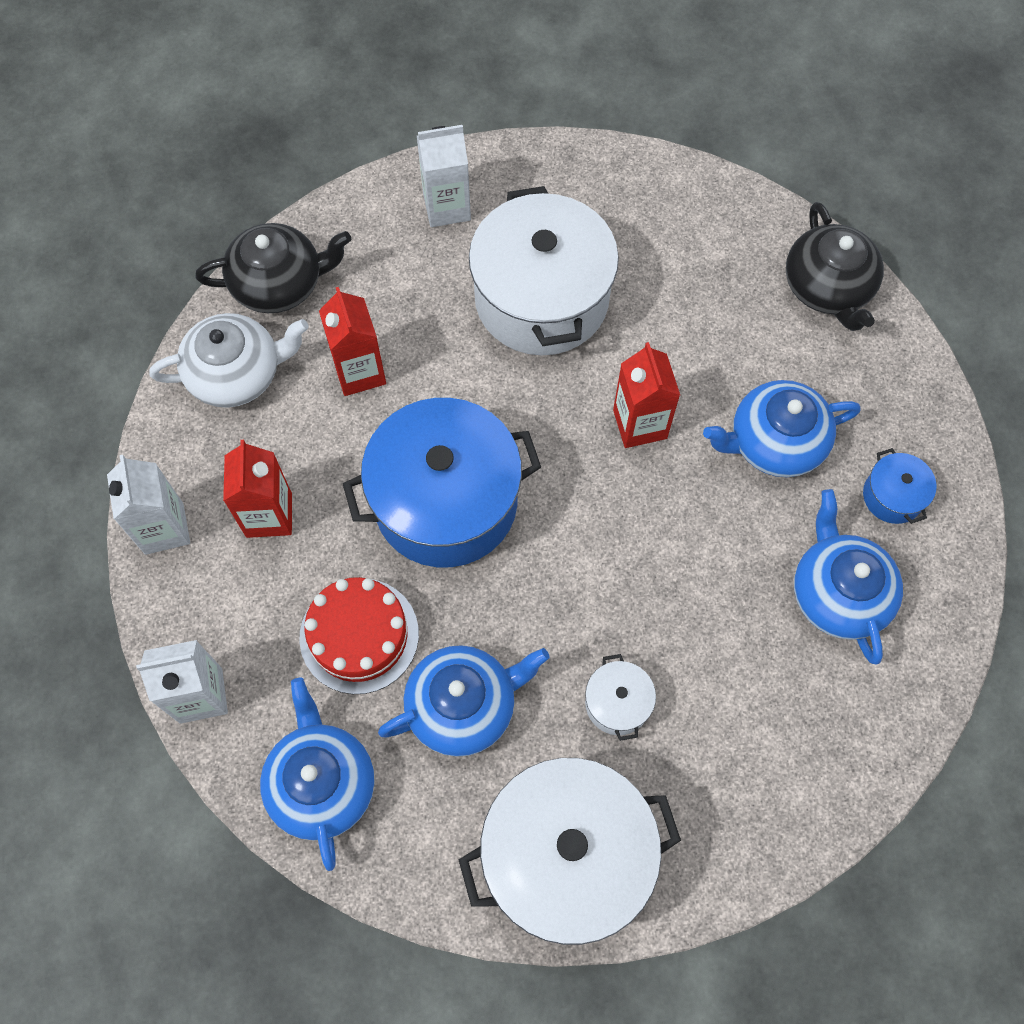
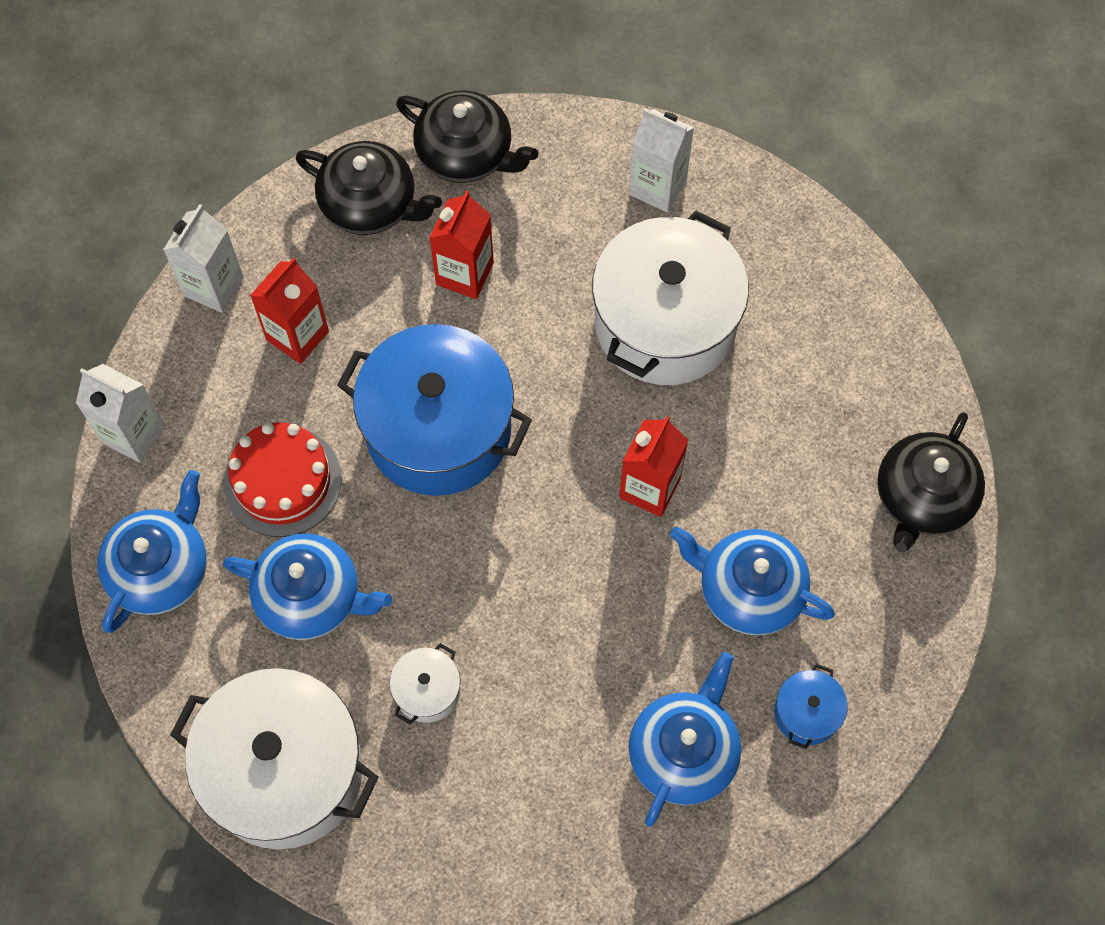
camera: 40 degrees right, 0 degrees up
(237, 373) = (370, 204): white teapot -> black teapot

